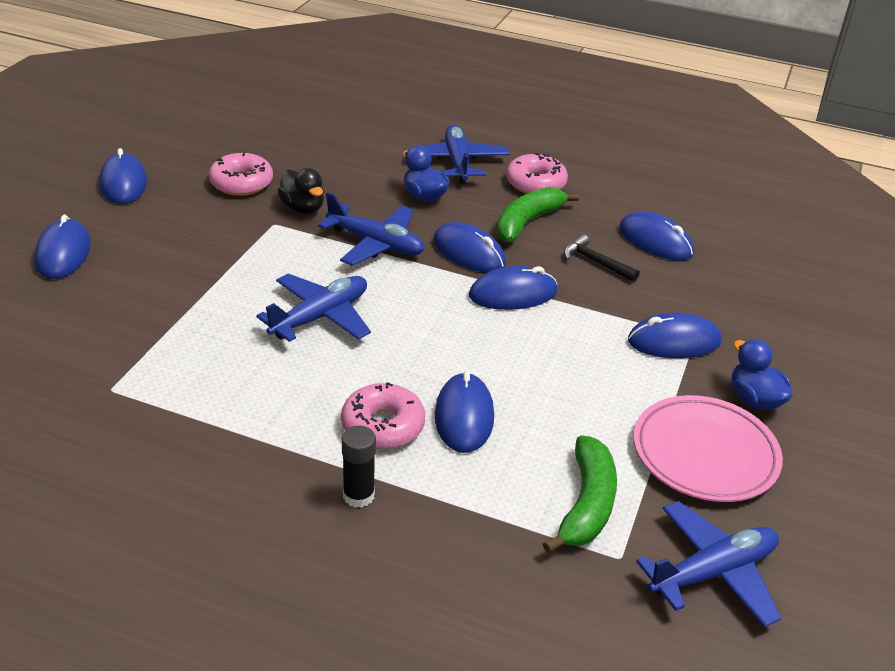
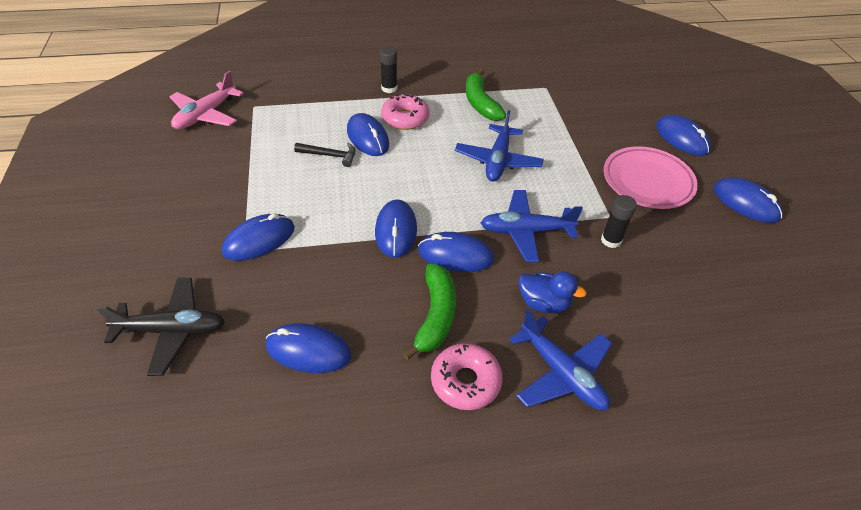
camera: 150 degrees right, 10 degrees up
(241, 183) = (682, 244): pink donut -> none
(303, 208) = (611, 240): black duck -> black glue stick
(513, 294) = (396, 231): blue mouse -> blue mouse turned 45 degrees counterclockwise
(586, 504) = (279, 121): green banana -> green banana (480, 103)
(596, 262) = (351, 294): black hammer -> black hammer (330, 155)
(705, 454) = (220, 168): pink plate -> pink plate (647, 181)
(712, 572) = (206, 115): blue plane -> pink plane
(754, 399) = (191, 216): blue duck -> none
(781, 297) = (172, 330): none -> black plane

